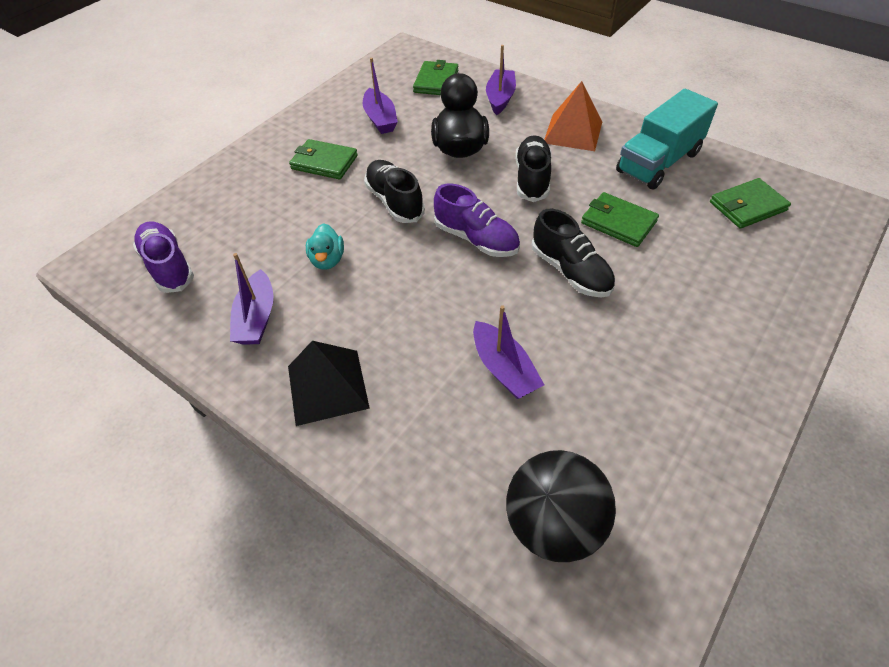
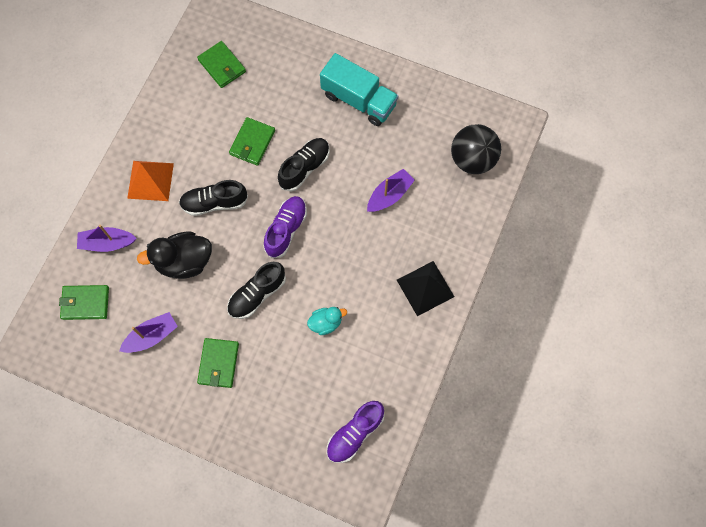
camera: 105 degrees left, 20 degrees up
(257, 318) = (386, 350): purple boat -> none
(658, 162) = (181, 119): turquoise truck -> turquoise truck (359, 100)

